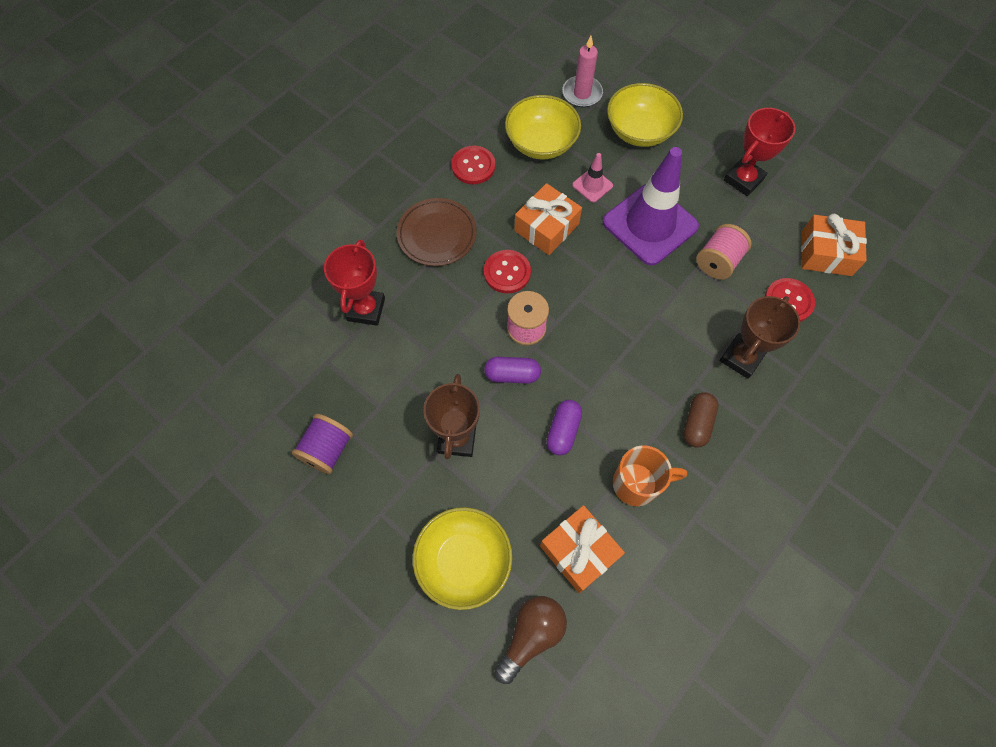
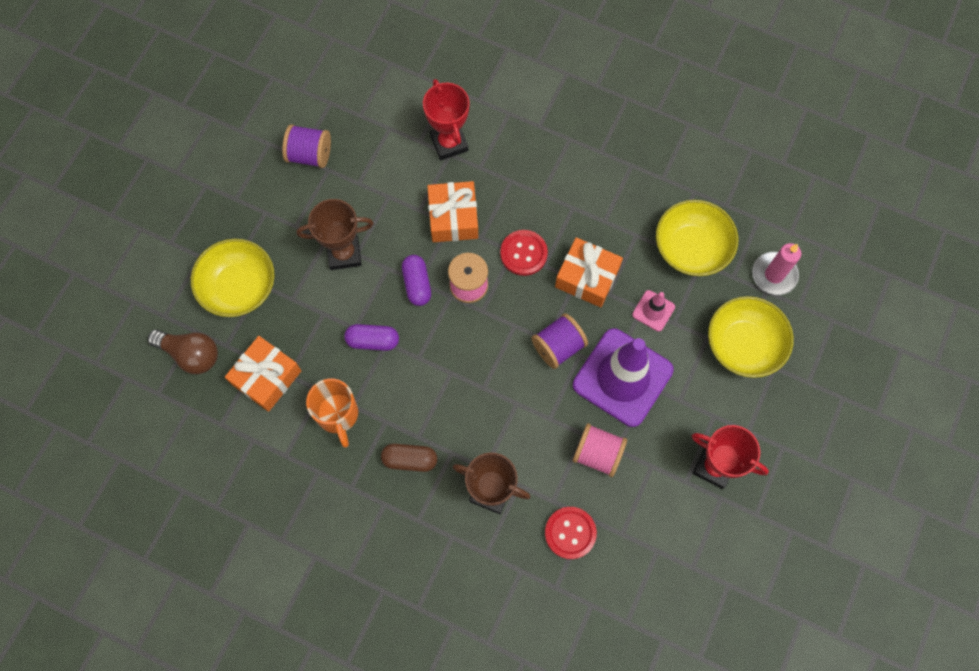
camera: 75 degrees right, 5 degrees up
(366, 309) = (449, 143): red trophy -> red trophy turned 75 degrees clockwise
(437, 234) = (547, 180): brown plate -> none
(473, 166) = (639, 191): red button -> none
(609, 267) = (558, 346): none -> purple spool
(826, 253) = (643, 568): orange gift -> orange gift (453, 218)

